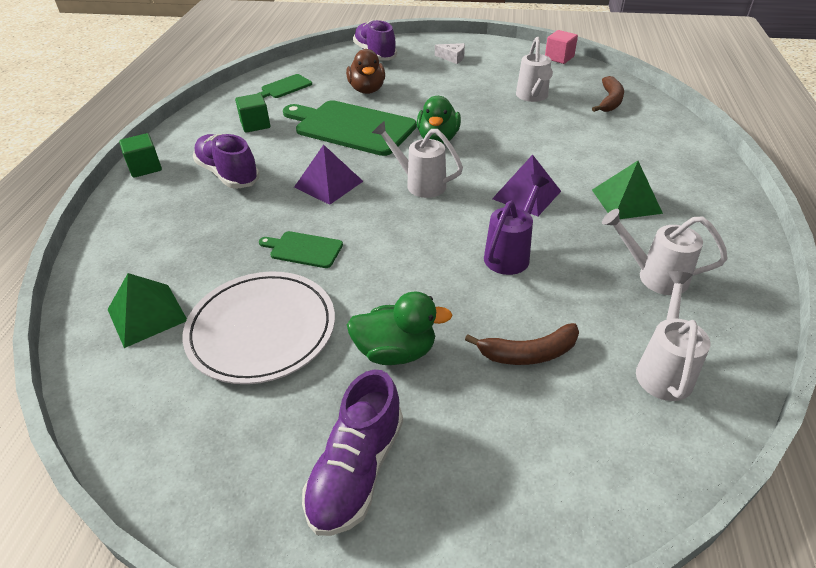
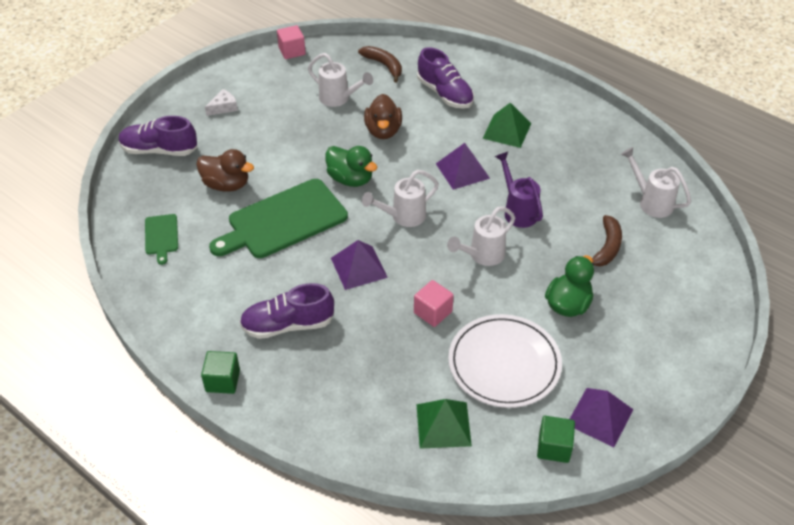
camera: 60 degrees left, 5 degrees up
(219, 455) = (599, 416): none -> purple pyramid
(255, 124) = (216, 281): green cube -> green cube (554, 447)
(303, 249) = (433, 312): green cutting board -> pink cube
(356, 470) = (645, 358): purple shoe -> purple shoe (445, 94)
(522, 132) = (383, 131): none -> brown duck
(653, 276) = (582, 162): white watering can -> white watering can (482, 256)

